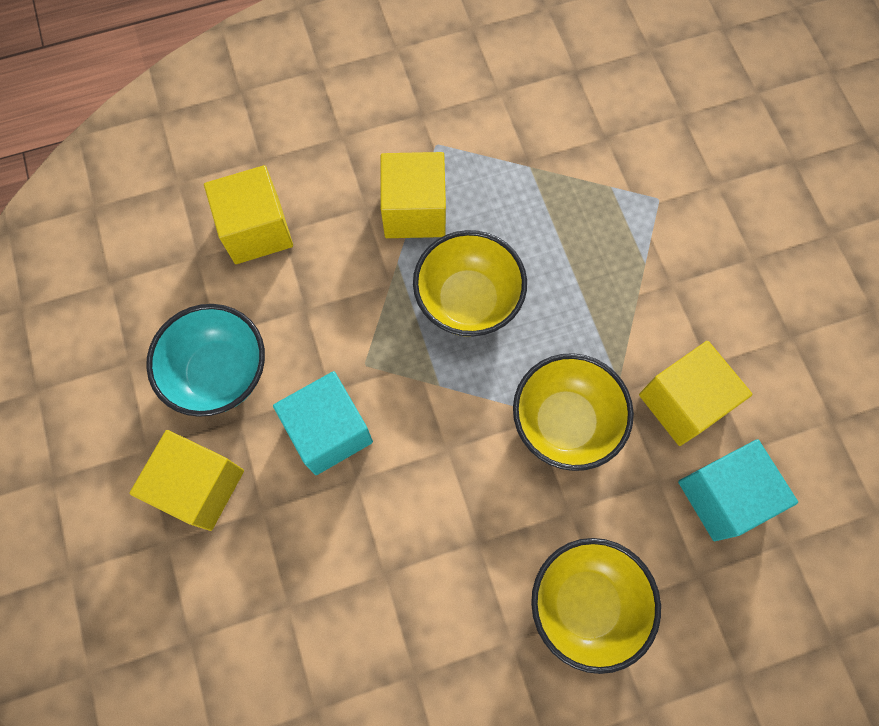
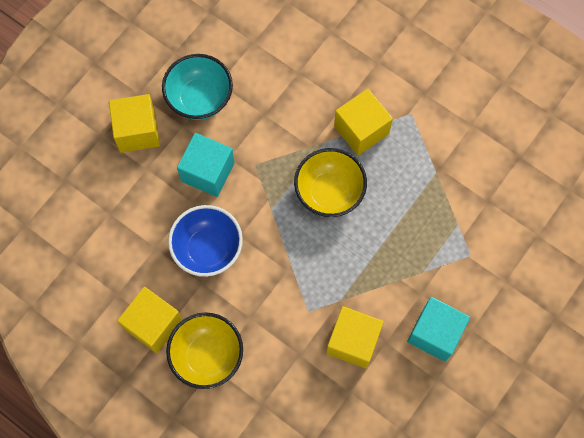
camera: 55 degrees right, 0 degrees up
(256, 230) = (289, 59): yellow cube -> yellow cube (153, 324)
(436, 503) = (208, 249): none -> blue bowl
(564, 422) = (296, 286): yellow bowl -> none
(723, 496) = (314, 393): turquoise cube -> turquoise cube (435, 333)

